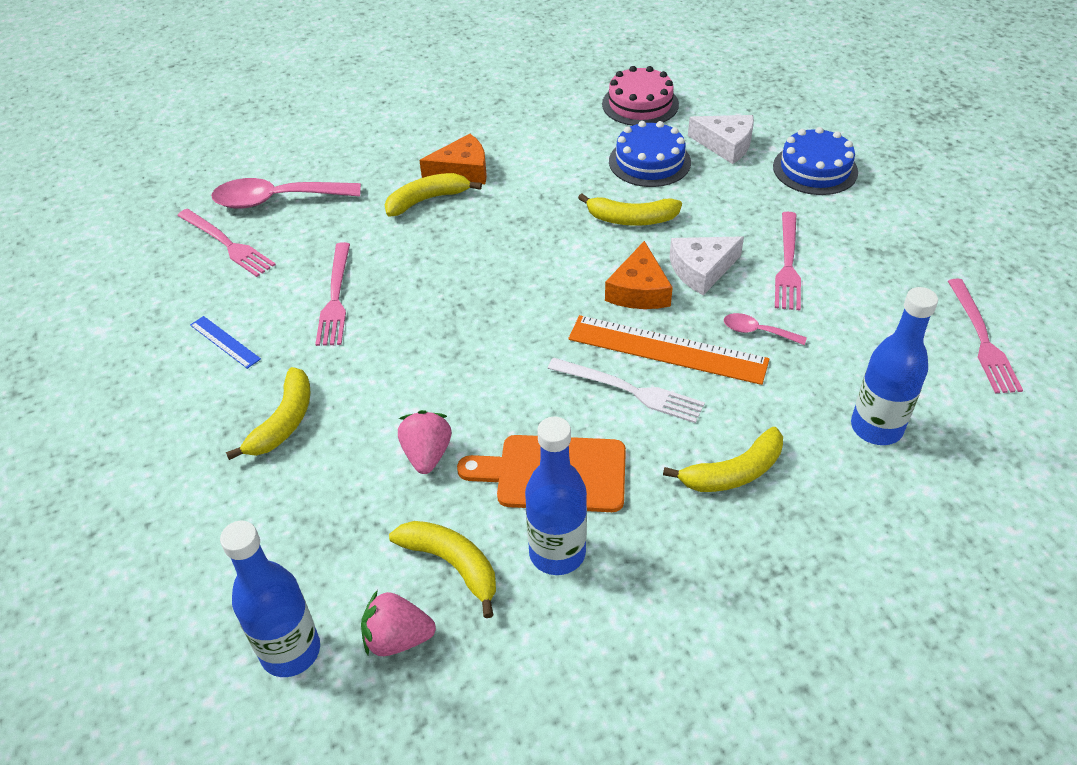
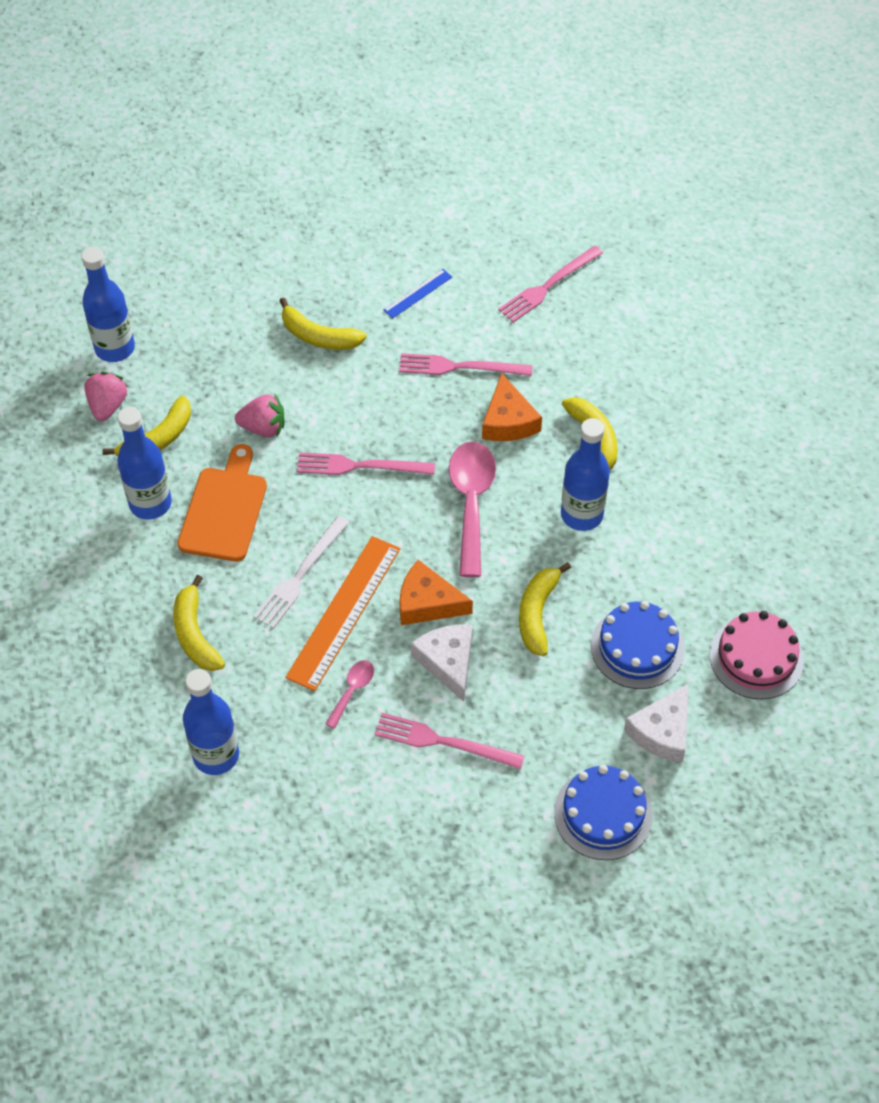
camera: 95 degrees right, 10 degrees up
(276, 200) = (611, 319): pink spoon -> pink spoon (471, 502)
(462, 171) = (641, 472): orange cheese -> orange cheese (508, 421)
(516, 201) = (582, 515): none -> blue bottle
(982, 339) = (303, 886): pink fork -> pink fork (360, 466)

